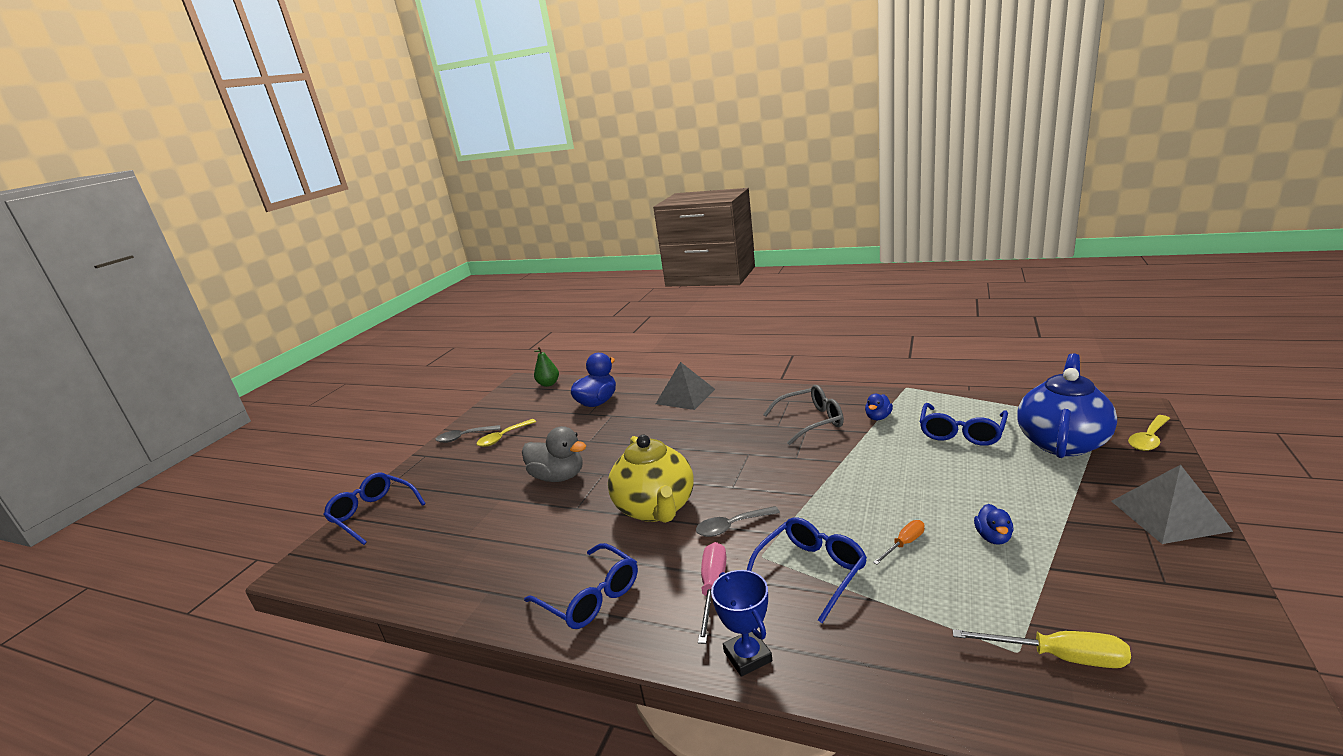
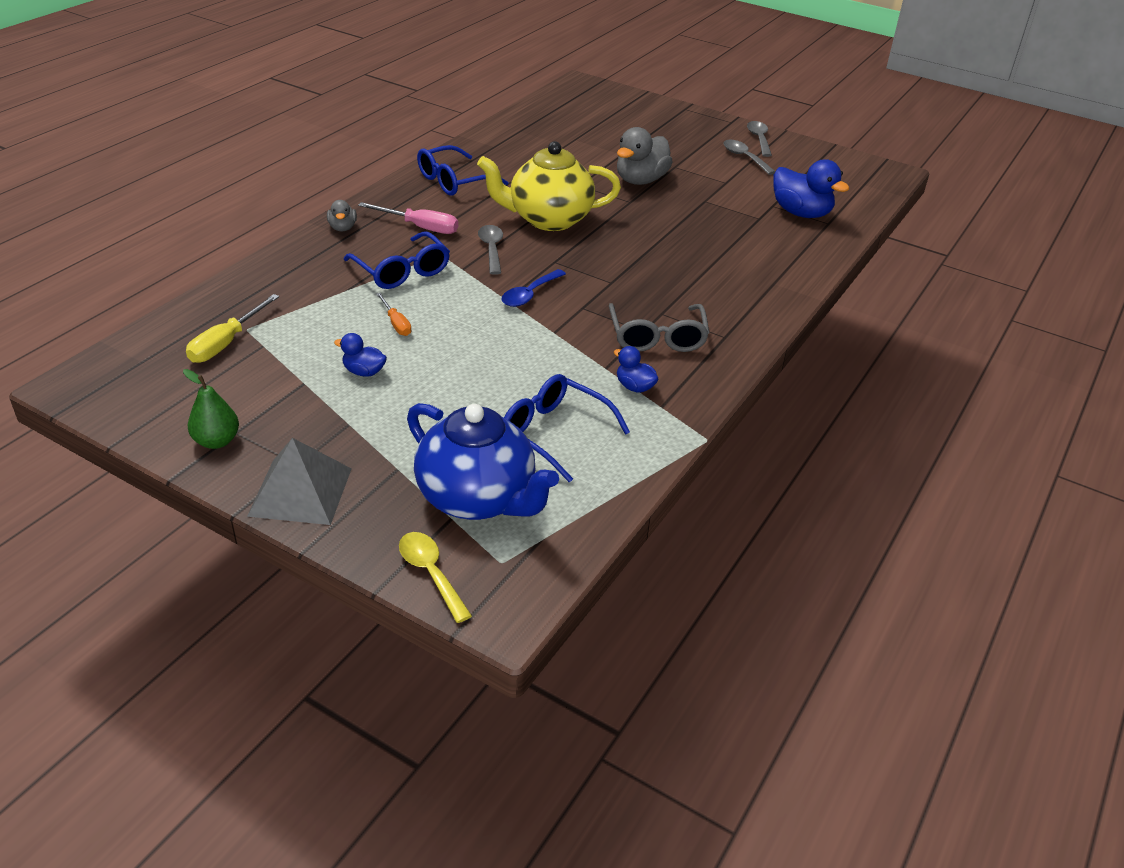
camera: 95 degrees right, 15 degrees up
(373, 513) = (639, 104): blue glasses -> none
(503, 437) = (744, 158): yellow spoon -> grey spoon
(548, 384) = (875, 188): green pear -> green pear (216, 441)
(685, 396) = (783, 269): grey pyramid -> none
(748, 656) = (342, 228): blue trophy -> grey duck
(796, 485) = (529, 294): none -> blue spoon

